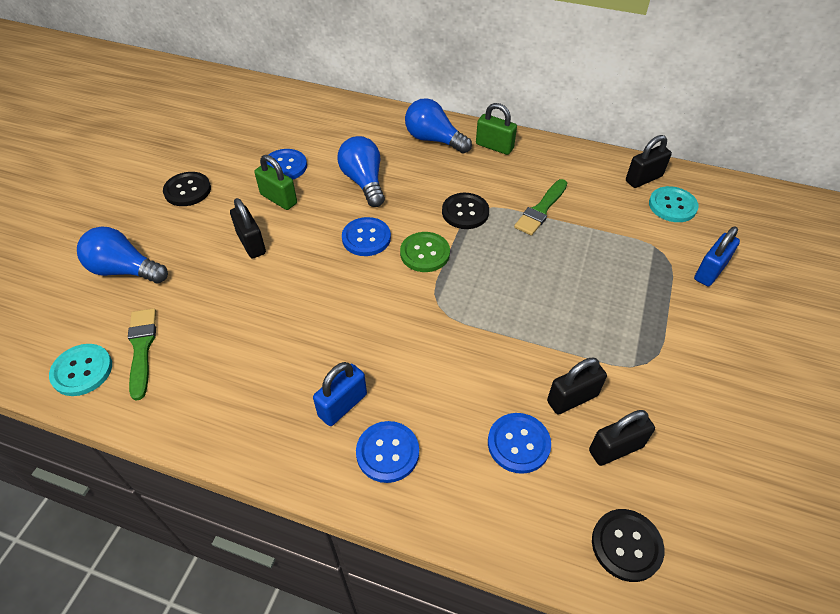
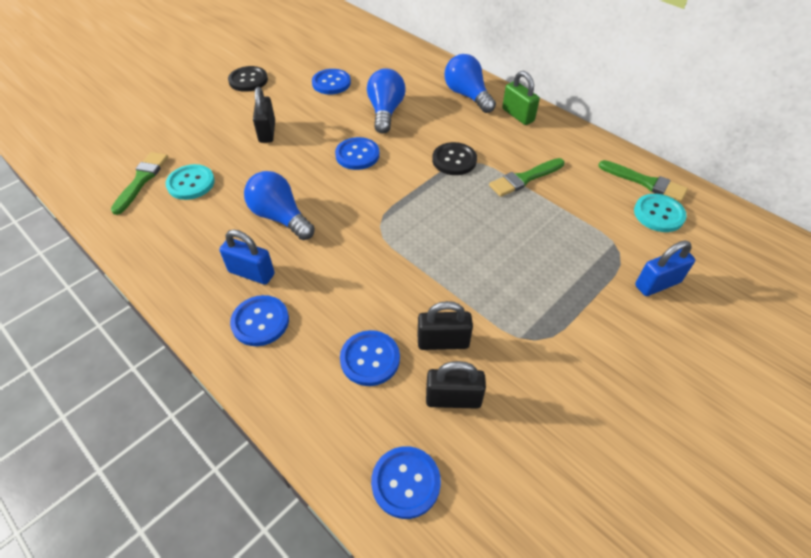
camera: 25 degrees right, 0 degrees up
(82, 371) = (94, 181): turquoise button -> turquoise button (191, 183)
(125, 270) = (167, 123): blue light bulb -> blue light bulb (280, 217)
(279, 199) = (310, 105): green padlock -> none
(342, 405) = (251, 273): blue padlock -> blue padlock turned 45 degrees clockwise
(425, 253) = (397, 181): green button -> none
(626, 545) = (406, 482): black button -> blue button
(643, 179) = (645, 182): black padlock -> green brush

